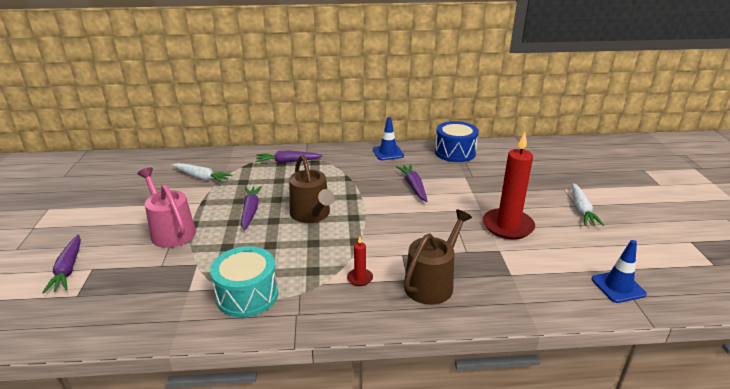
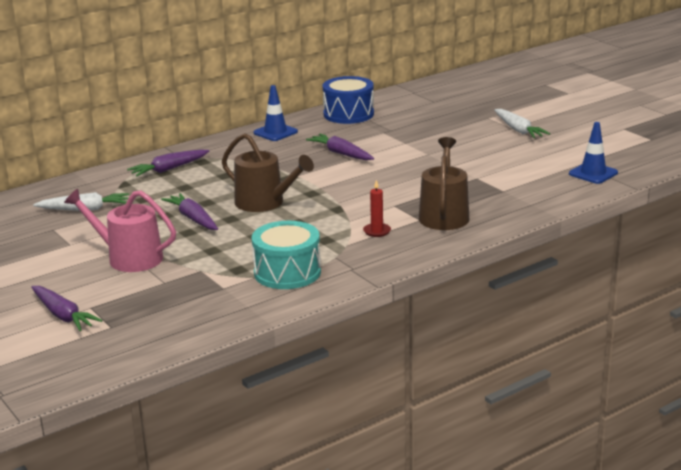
camera: 30 degrees left, 5 degrees down
(508, 226) = (466, 159): red candle -> none

